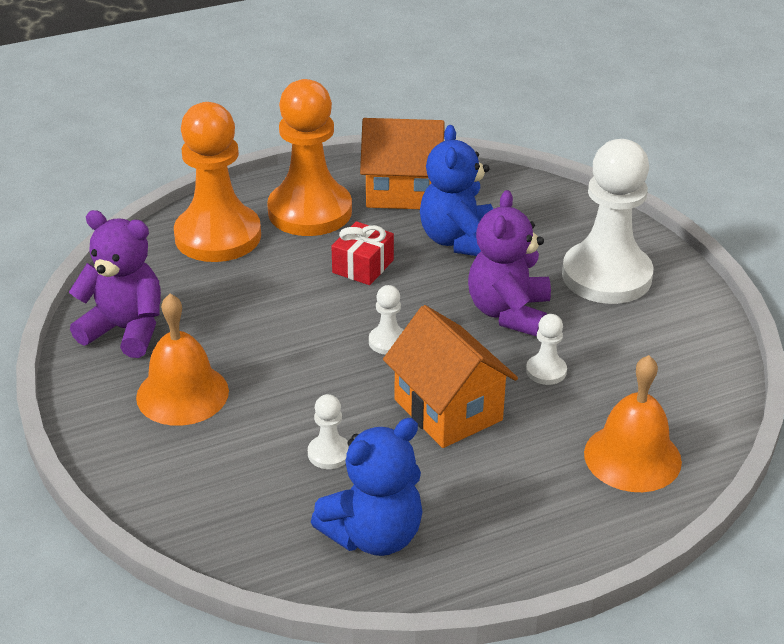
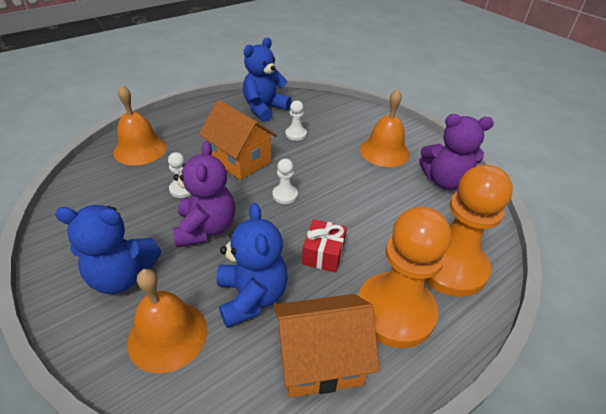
camera: 165 degrees right, 5 degrees up
(547, 225) = (168, 335): none -> orange bell
(606, 276) = (123, 276): white pawn -> blue teddy bear

